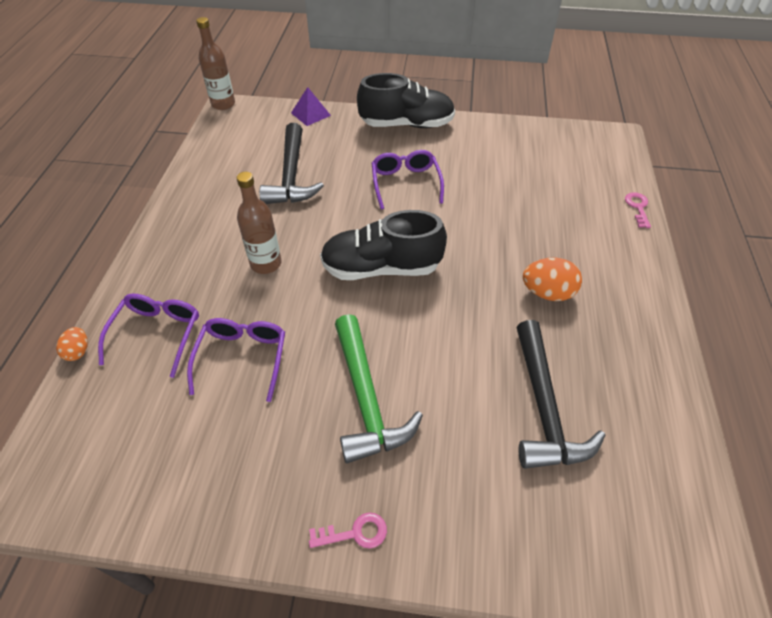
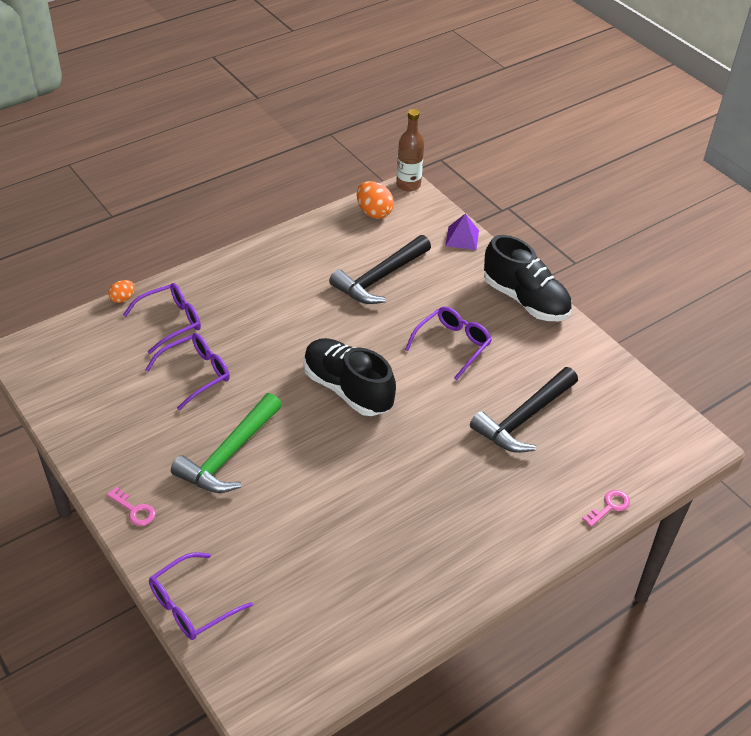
camera: 45 degrees right, 5 degrees down
(266, 264) = (281, 328): brown bottle -> none
(526, 564) = (192, 605): none -> purple glasses
(544, 407) = (320, 552): black hammer -> black hammer (524, 418)
(547, 293) = (433, 498): orange egg -> orange egg (374, 212)

